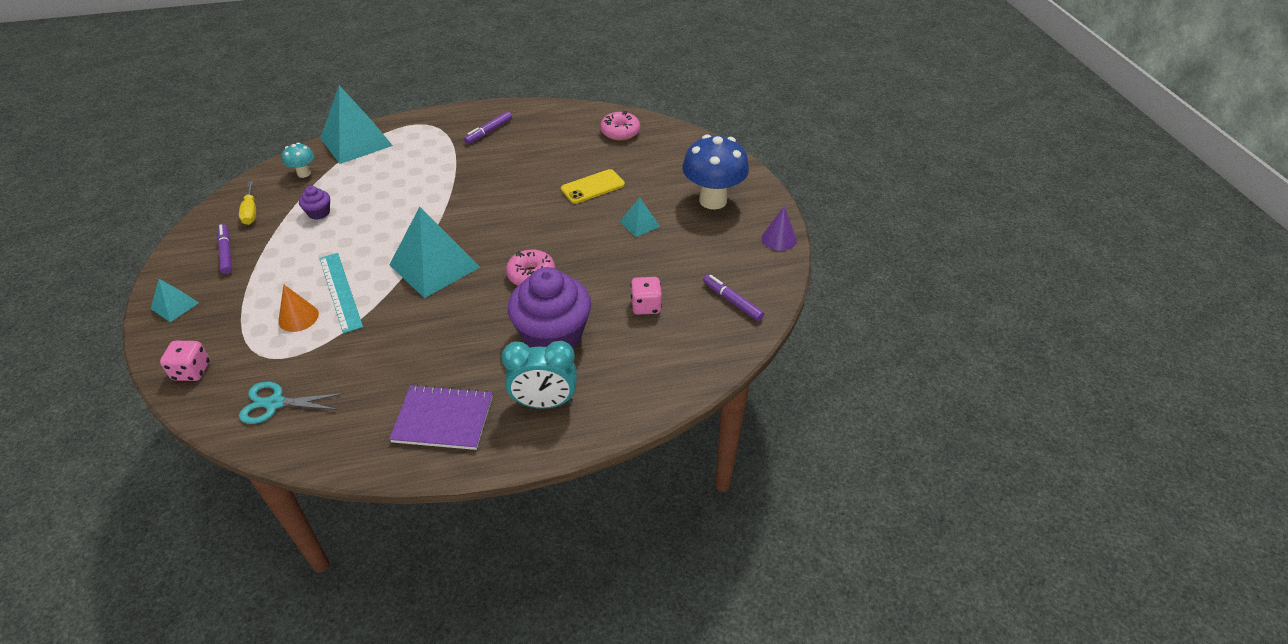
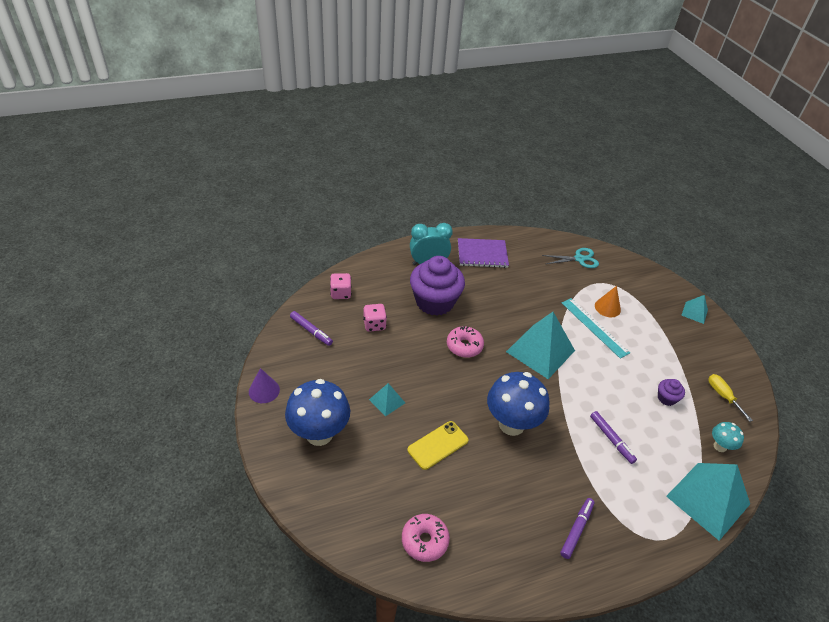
camera: 170 degrees right, 0 degrees up
(192, 371) = (641, 273): pink dice -> pink dice (341, 293)
(226, 253) = (702, 355): purple marker -> purple marker (611, 439)
(509, 199) = (511, 424): none -> blue mushroom

